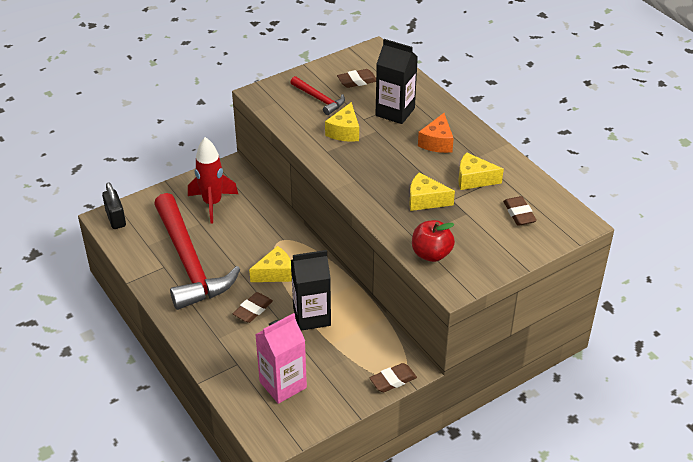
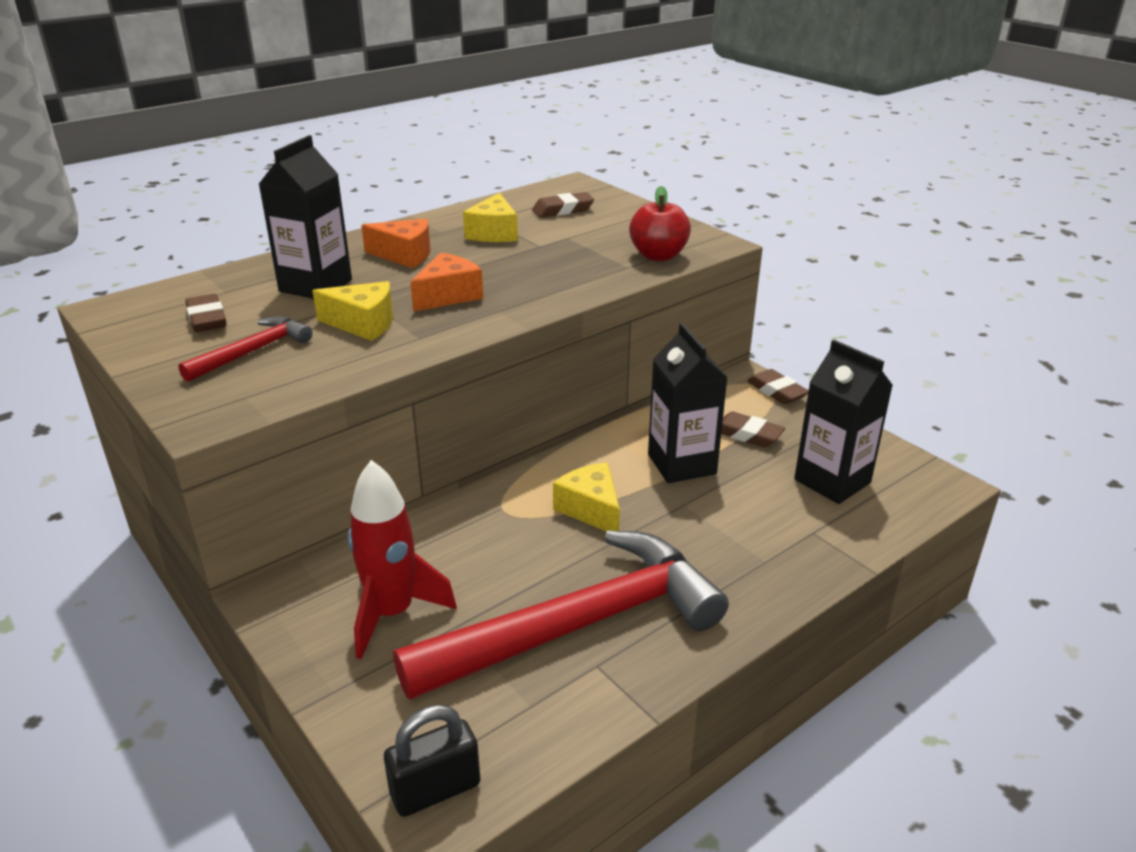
camera: 95 degrees left, 10 degrees down
(253, 310) = (686, 526): brown eraser -> brown eraser (747, 434)
(283, 385) = (832, 481): pink carton -> black carton
(376, 160) = (448, 296): none -> orange cheese
(425, 200) = (544, 261): yellow cheese -> none

